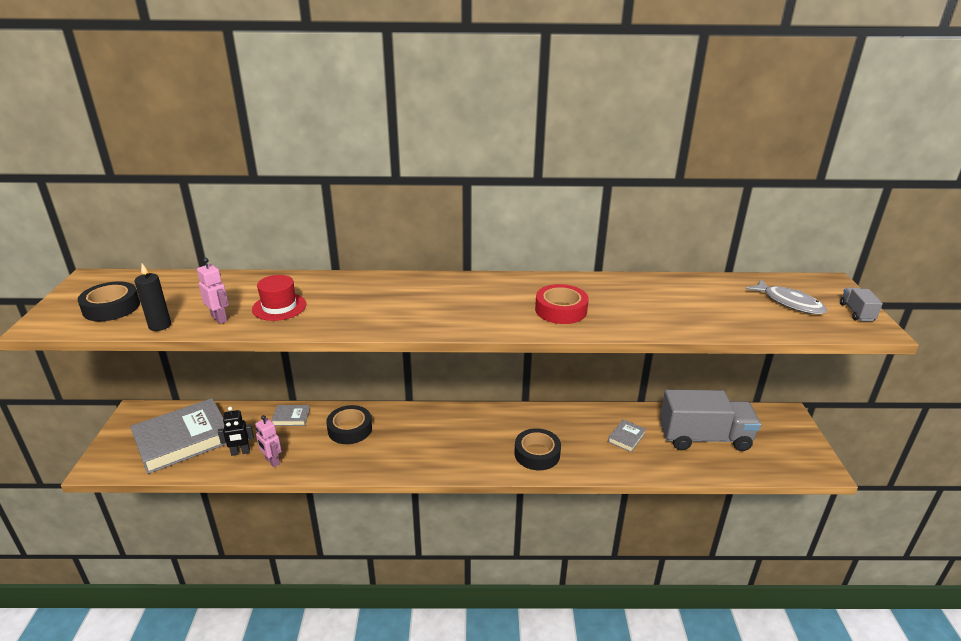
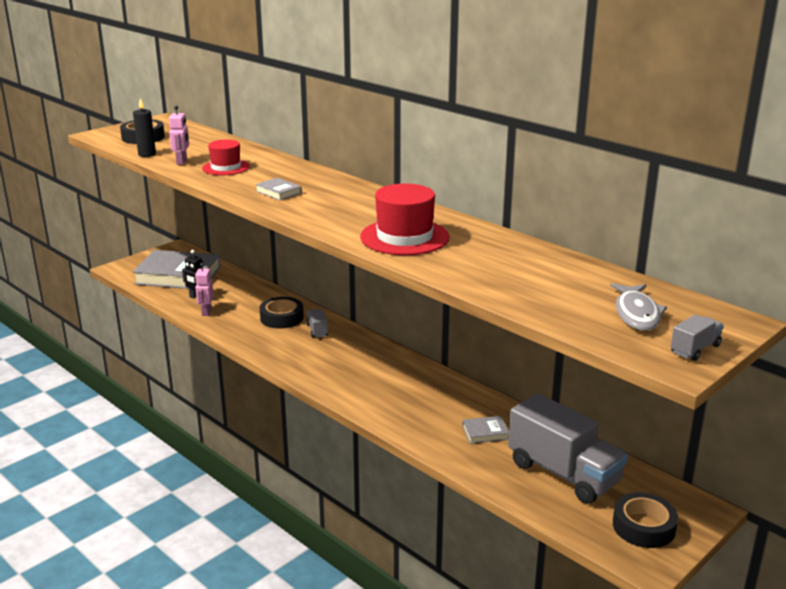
camera: 45 degrees right, 5 degrees down
(291, 417) = (257, 293): grey book -> grey book (278, 192)
(396, 424) = (317, 330): none -> grey truck
(537, 454) = (387, 401): black tape -> black tape (643, 526)
(561, 310) = (404, 237): red tape -> red hat

